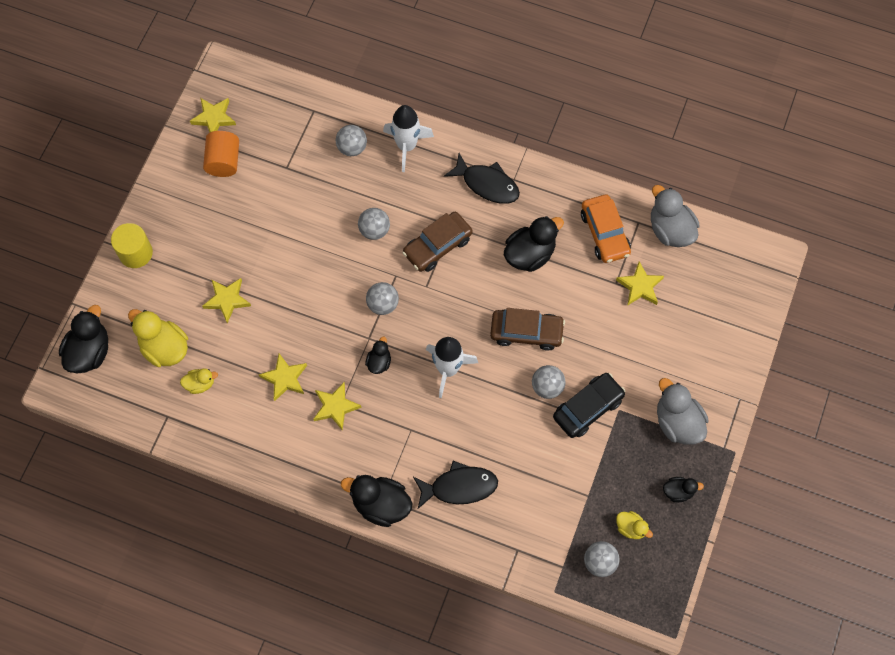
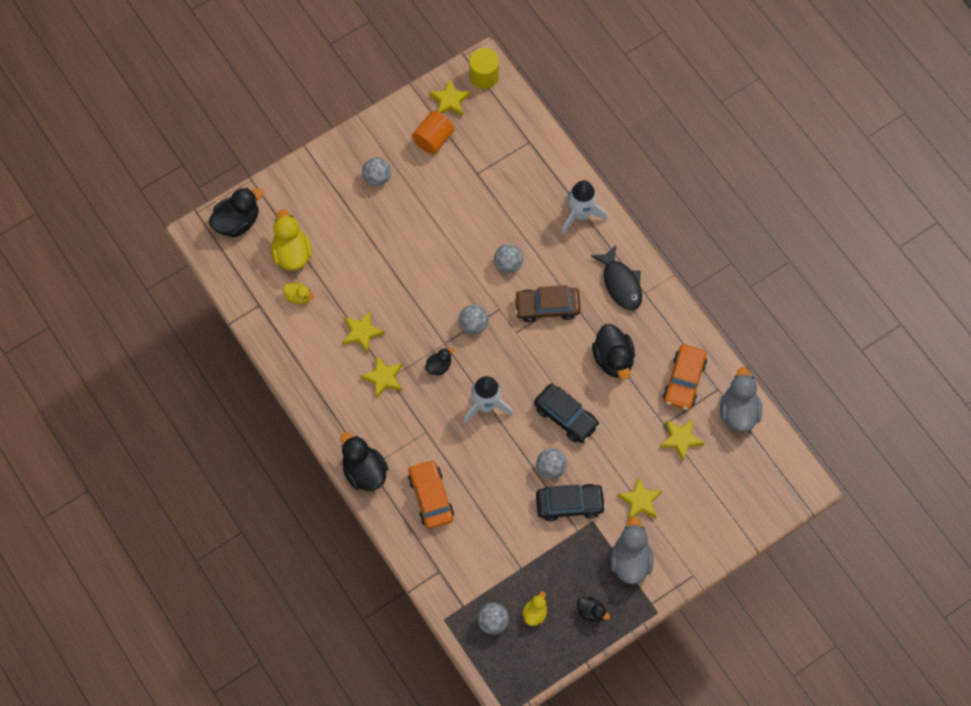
camera: 35 degrees right, 0 degrees up
(136, 253) = (320, 169): yellow cylinder -> yellow cylinder (484, 76)
(227, 300) = (361, 247): yellow star -> yellow star (640, 501)
(352, 148) = (537, 189): grey ball -> grey ball (377, 178)
(459, 487) = (431, 497): black fish -> orange car
(526, 332) = (566, 416): brown car -> black car
(530, 254) = (613, 359): black duck -> black duck turned 75 degrees clockwise
(631, 528) = (535, 613): yellow duck -> yellow duck turned 135 degrees counterclockwise

